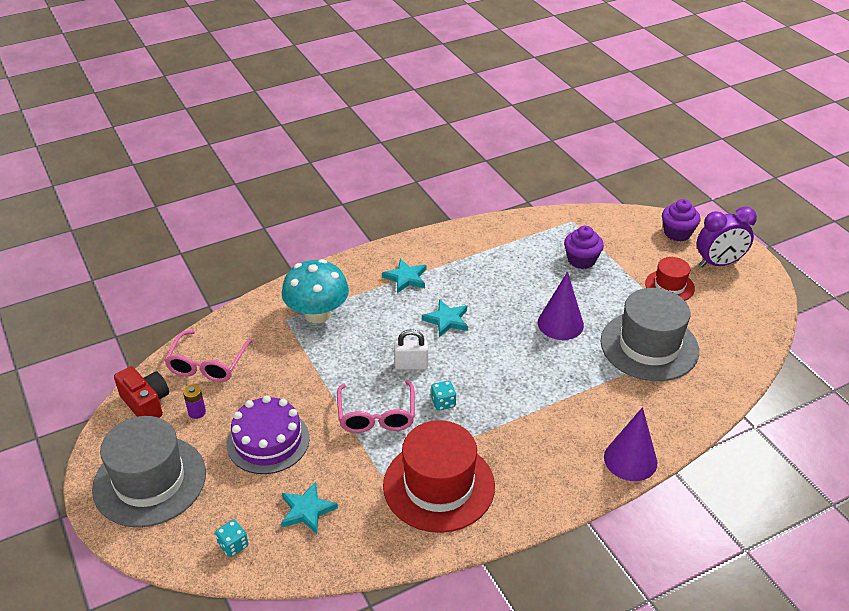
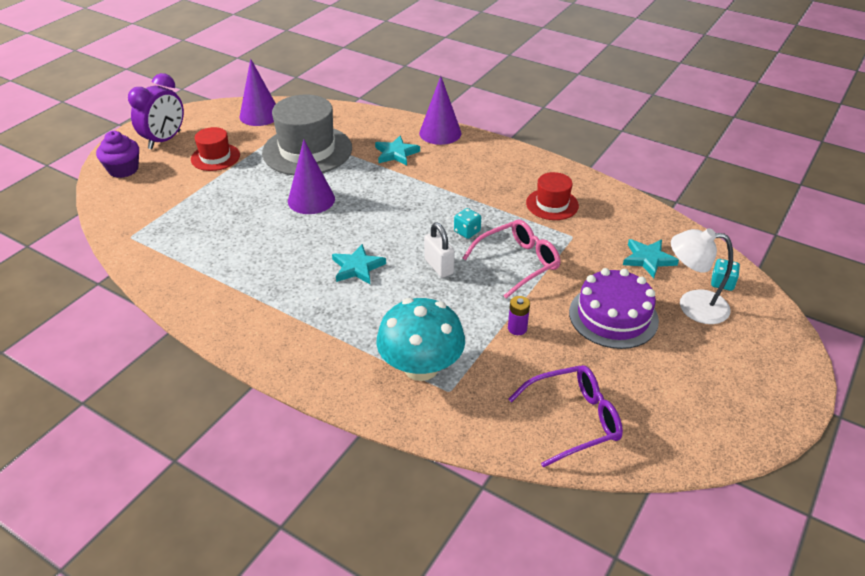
camera: 120 degrees left, 0 degrees up
(146, 403) = (671, 439): red camera -> none
(149, 481) = (738, 372): grey hat -> none
(197, 412) = (637, 387): purple battery -> purple battery (517, 328)
(207, 364) = (573, 420): pink glasses -> purple glasses
(231, 502) = (692, 305): none -> white lamp
(406, 278) = (309, 322): turquoise star -> turquoise star (396, 153)
(439, 485) = (552, 204): red hat -> red hat, size x0.54
(581, 260) = (202, 213): purple cupcake -> none
(718, 263) = (165, 140): purple clock -> purple clock turned 75 degrees clockwise
(741, 334) = (260, 115): none -> purple cone

